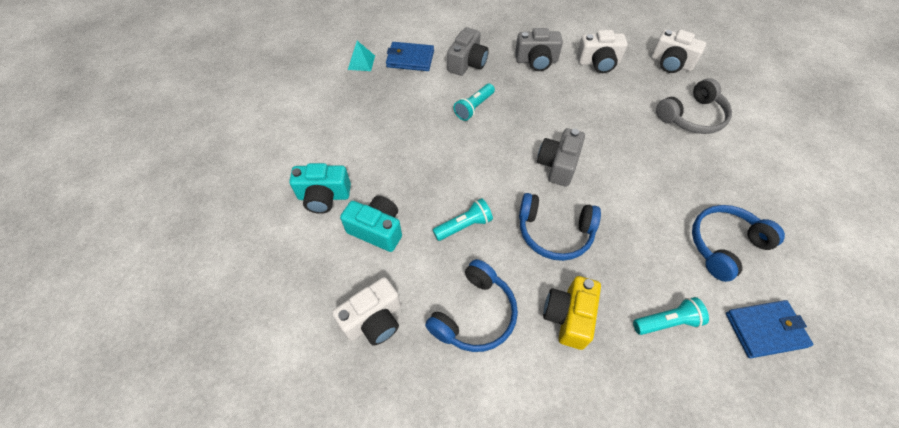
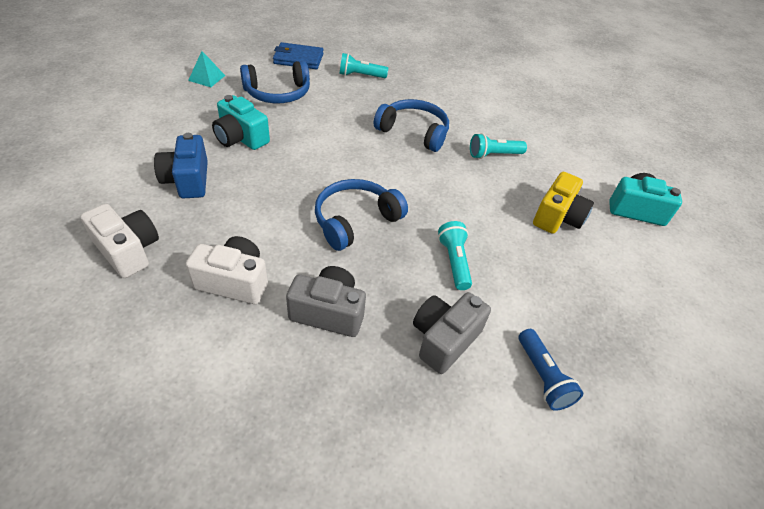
camera: 170 degrees left, 10 degrees down
(361, 62) = (630, 394): turquoise pyramid -> turquoise pyramid (206, 78)
(374, 320) = (572, 123): white camera -> none
(377, 230) = (576, 171): turquoise camera -> turquoise camera (241, 138)
(410, 59) = (542, 377): blue wallet -> blue flashlight
(474, 107) = (454, 261): turquoise flashlight -> turquoise flashlight turned 60 degrees counterclockwise
(475, 314) = (496, 109): blue headphones -> blue headphones (355, 220)
(558, 165) = (380, 176): grey camera -> none
(568, 317) = (428, 93): yellow camera -> yellow camera (557, 217)
(692, 116) = (187, 180): grey headphones -> blue camera

